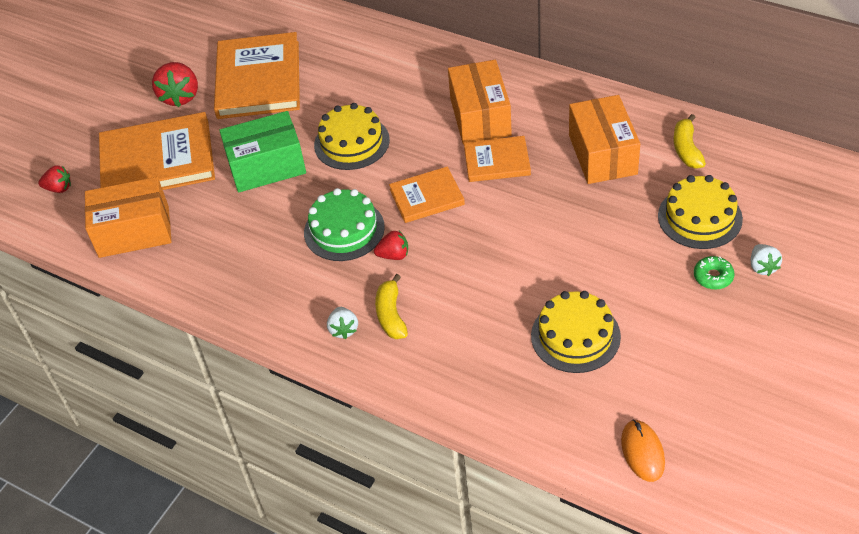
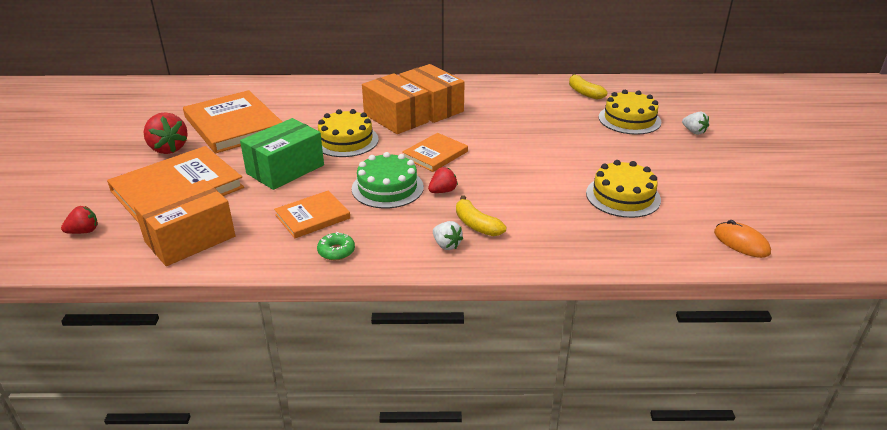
camera: 35 degrees left, 15 degrees down
(497, 161) = (467, 125): orange book -> orange book (312, 217)
(602, 154) = (535, 106): orange box -> orange box (396, 118)
(713, 277) = (671, 143): green donut -> green donut (336, 251)

